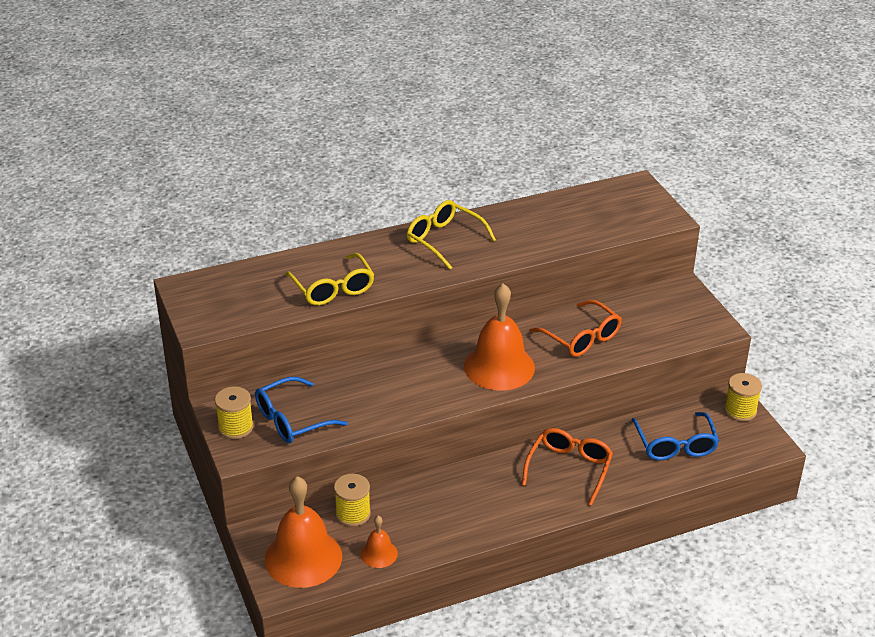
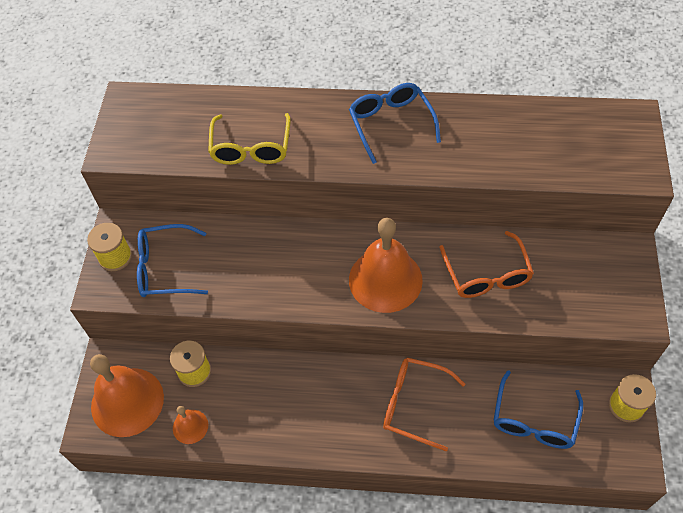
camera: 30 degrees right, 20 degrees up
(444, 240) = (391, 124): yellow glasses -> blue glasses
(569, 468) = (413, 404): orange glasses -> orange glasses turned 120 degrees counterclockwise

